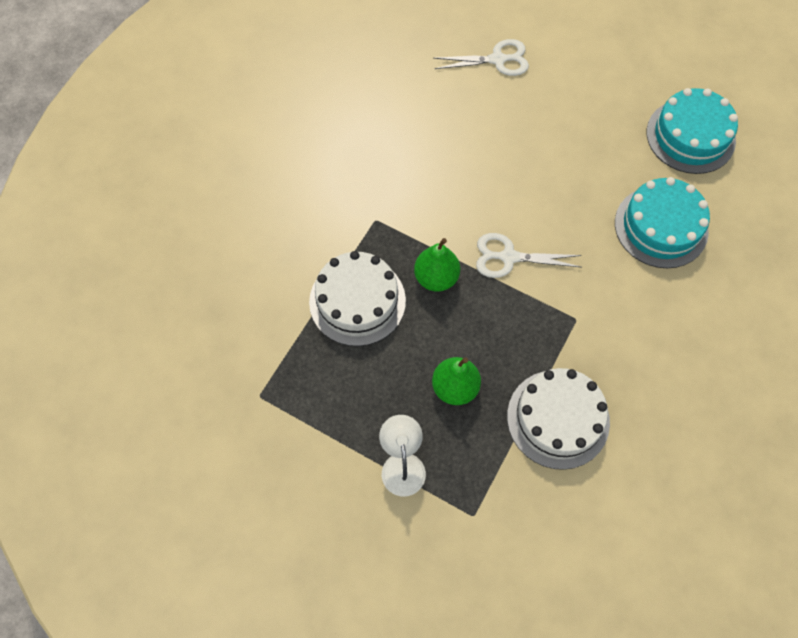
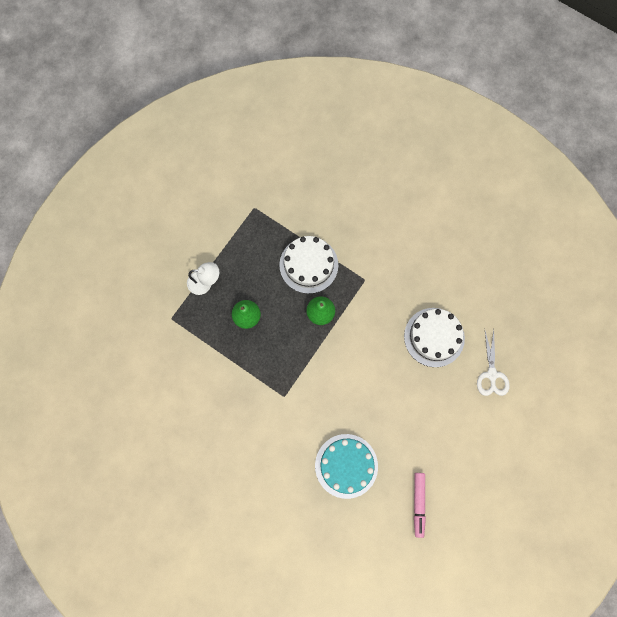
camera: 95 degrees right, 10 degrees up
(508, 257) = (331, 360): white scissors -> none
(558, 419) = (221, 374): white cake -> white cake (434, 337)
(690, 136) = (418, 504): turquoise cake -> pink marker

